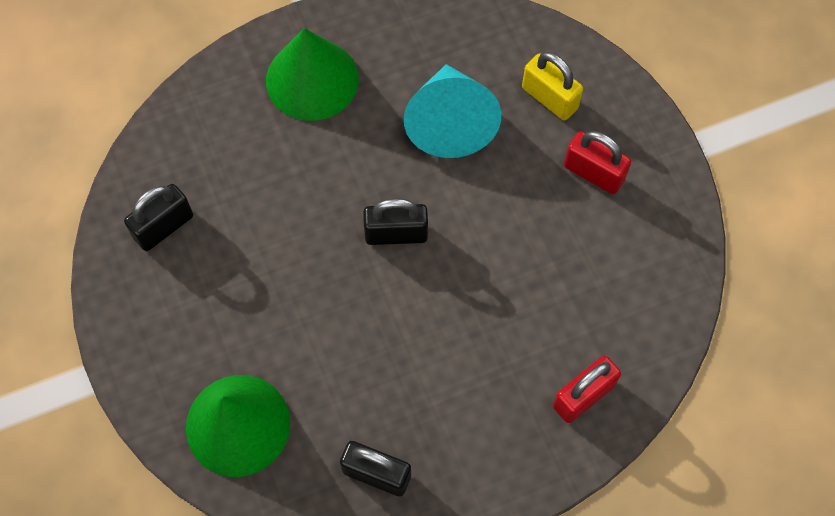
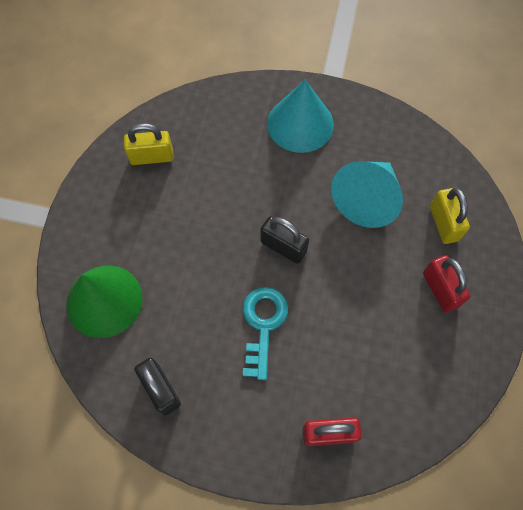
camera: 35 degrees right, 0 degrees up
(164, 227) = (152, 157): black padlock -> yellow padlock
(312, 79) = (300, 124): green cone -> turquoise cone
(436, 332) = (263, 325): none -> turquoise key

